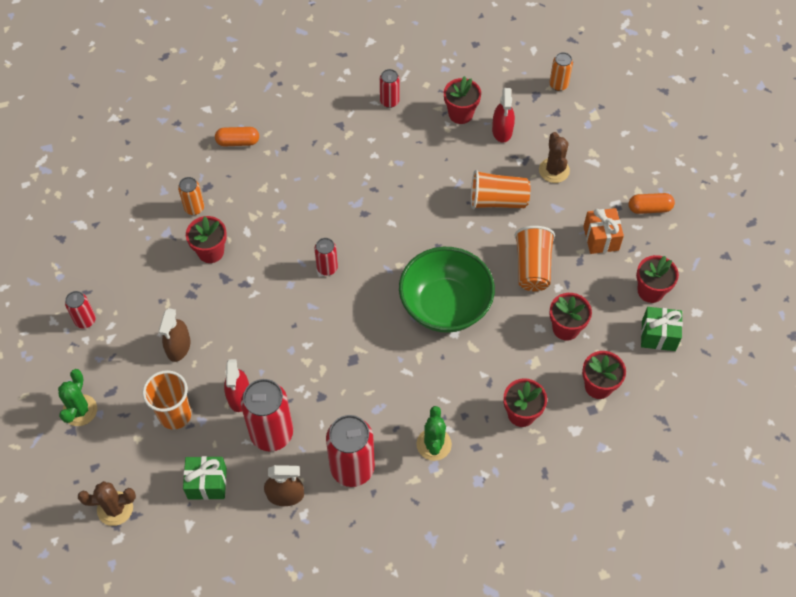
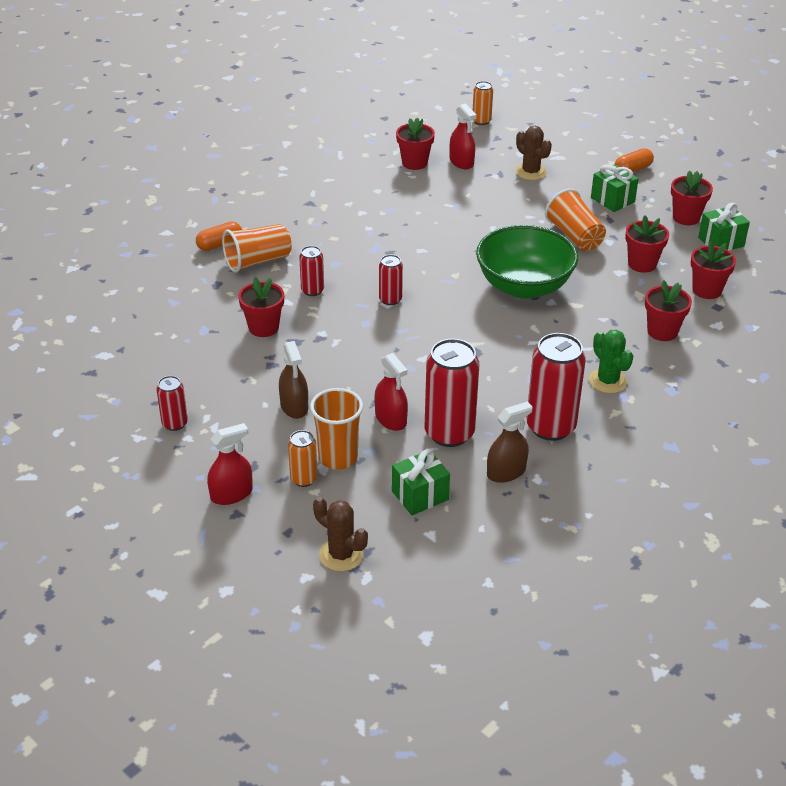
camera: 30 degrees left, 20 degrees down
(80, 410) = (231, 494): green cactus -> red spray bottle
(115, 508) = (341, 555): brown cactus -> brown cactus turned 75 degrees clockwise
(194, 208) = (217, 303): orange can -> orange can (304, 479)
(389, 101) = (342, 174): red can -> red can (312, 290)
(497, 201) = (502, 205): orange cup -> orange cup (258, 261)
(601, 238) = (612, 200): orange gift -> green gift

